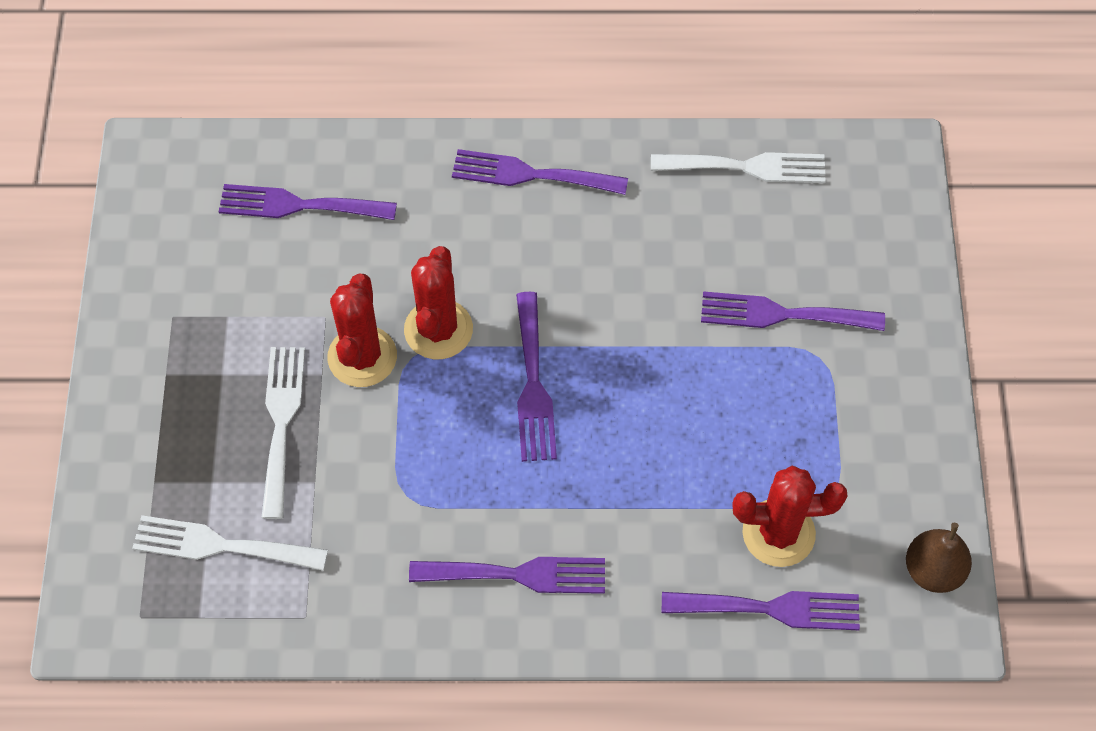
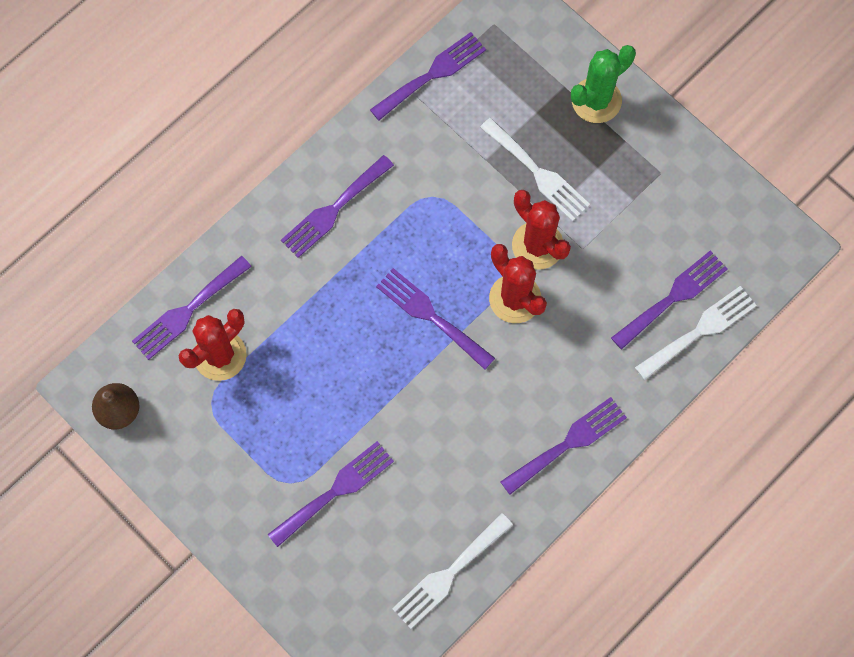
camera: 135 degrees right, 10 degrees up
(142, 438) = (596, 100): none -> green cactus
(220, 545) = (495, 88): white fork -> white fork (700, 330)
(263, 623) = (432, 74): none -> purple fork

